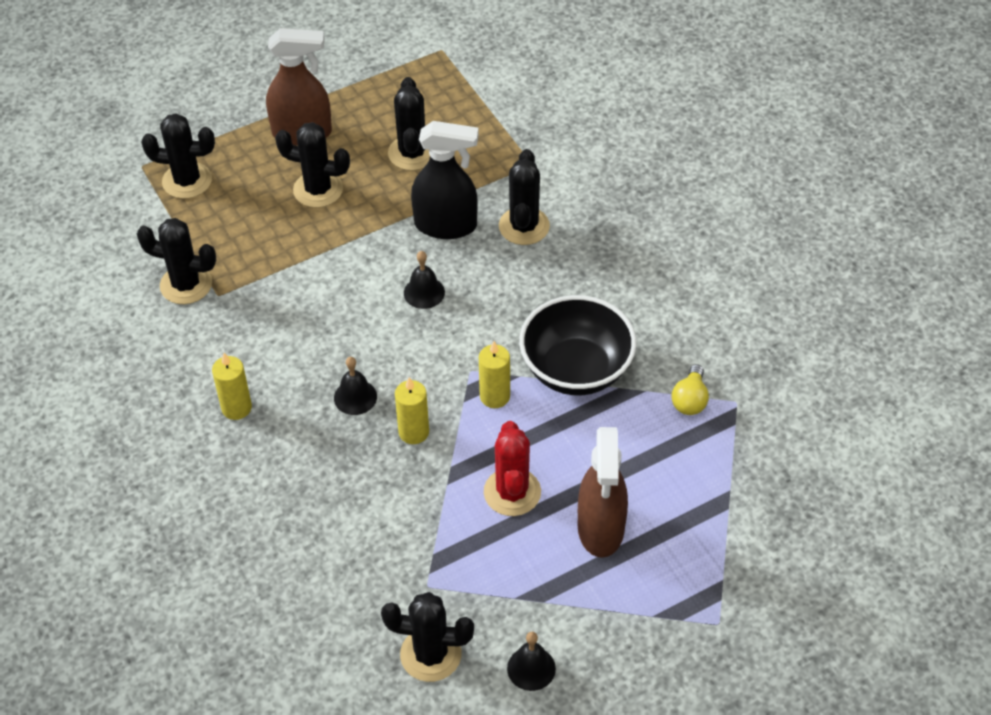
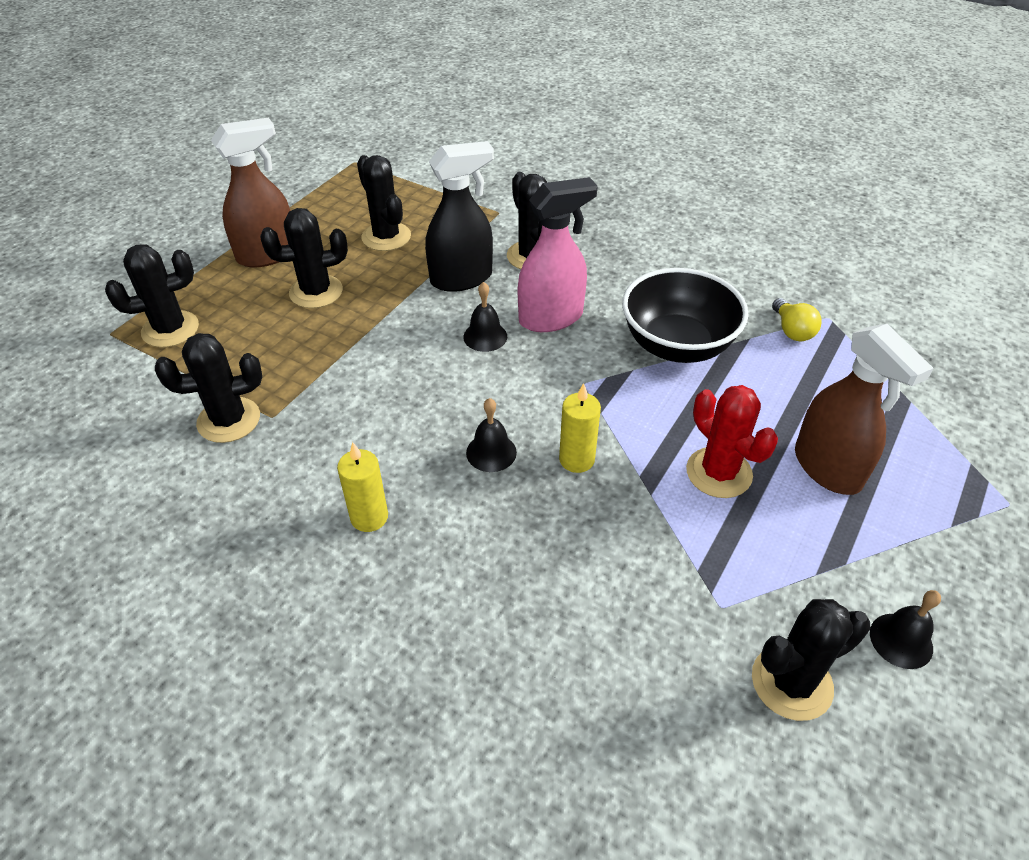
camera: 30 degrees left, 5 degrees down
(492, 298) = (551, 318): none -> pink spray bottle
(495, 396) = (626, 396): yellow candle -> none

